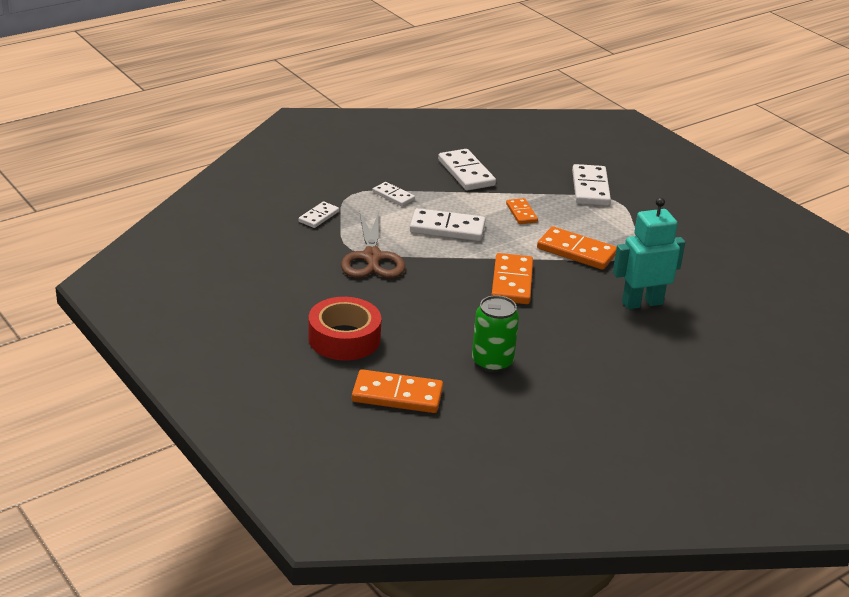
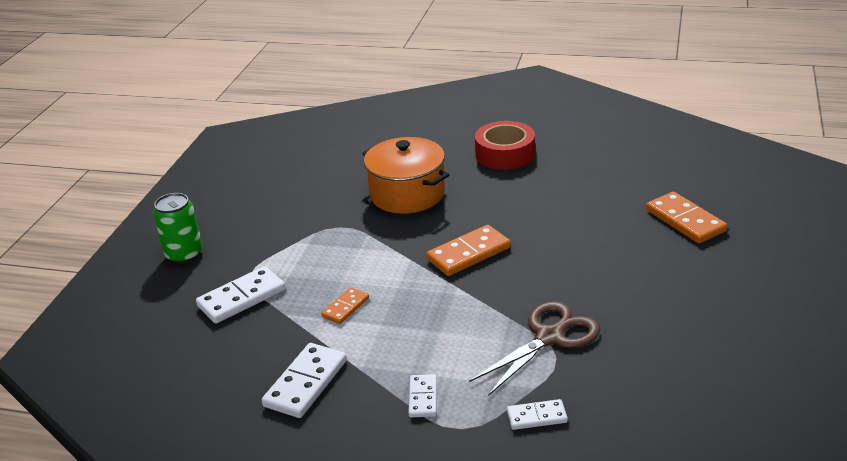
camera: 125 degrees left, 0 degrees up
(344, 338) = (674, 278): red tape -> red tape (505, 154)
(447, 228) = (435, 329): white domino -> none
(492, 362) = (582, 209): green can -> green can (184, 254)
(576, 251) = (373, 251): orange domino -> none
(642, 303) = (407, 194): turquoise robot -> orange pot

